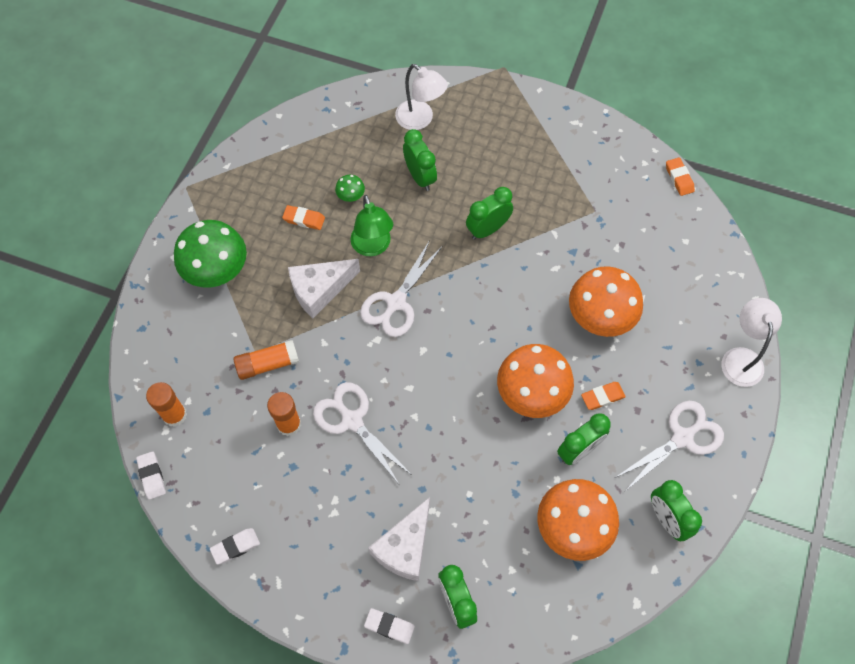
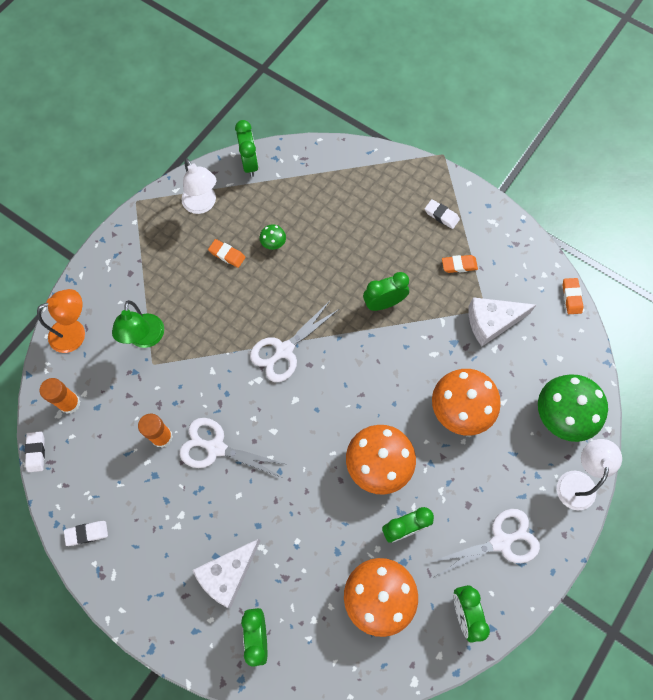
camera: 15 degrees right, 5 degrees up
(158, 339) = (75, 332): none -> orange lamp
(216, 270) = (140, 282): green mushroom -> green mushroom (562, 415)
(268, 364) = (159, 378): orange glue stick -> none
(320, 290) = (222, 322): white cheese -> white cheese (491, 322)
(352, 420) = (216, 448): white scissors -> white scissors turned 45 degrees counterclockwise
(373, 247) = (279, 294): green lamp -> green lamp (145, 338)
(389, 626) = (194, 640): white eraser -> white eraser (441, 215)
(420, 120) = (354, 187): white lamp -> white lamp (202, 205)
(420, 177) = (338, 240): green clock -> green clock (249, 163)
(602, 397) = (440, 484): orange eraser -> orange eraser (459, 265)

